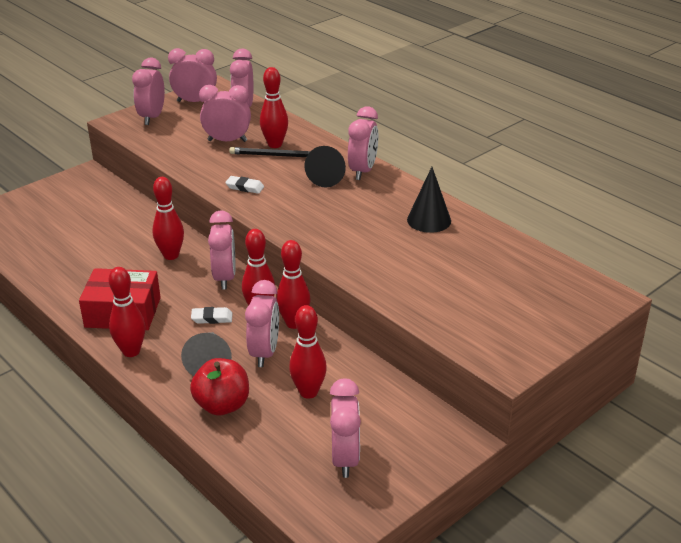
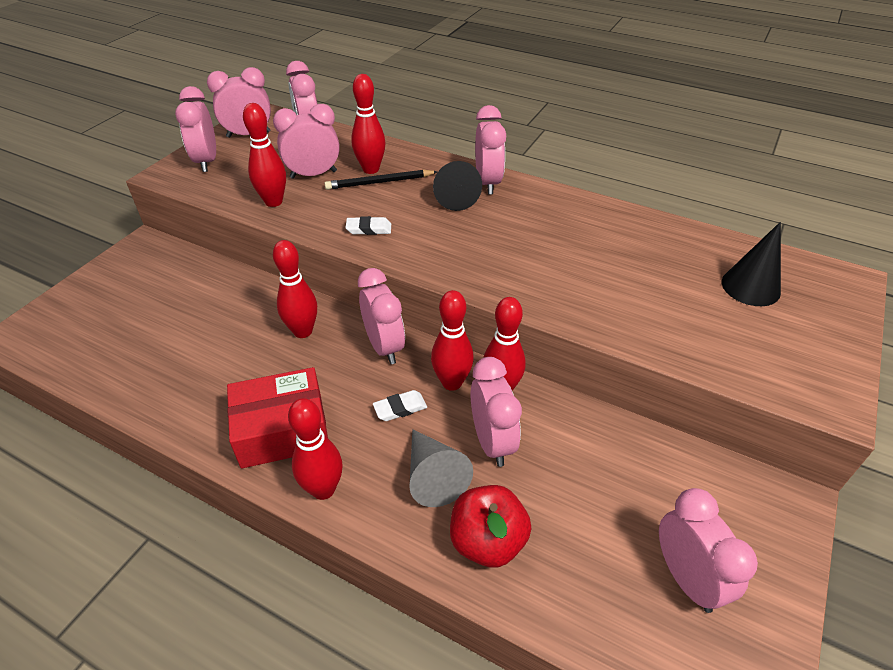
camera: 20 degrees left, 10 degrees up
(308, 392) = (579, 486): red bowling pin -> red bowling pin (273, 202)
(429, 220) = (599, 228): black cone -> black cone (750, 287)

